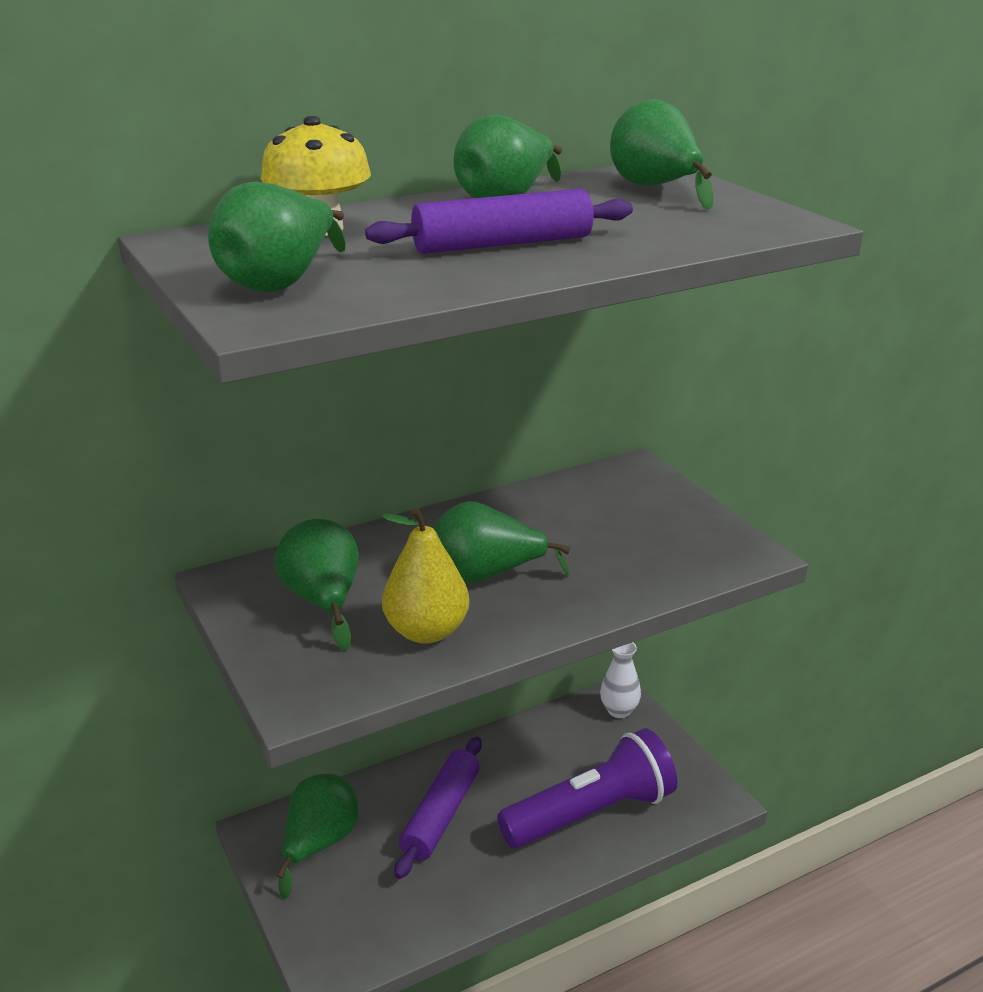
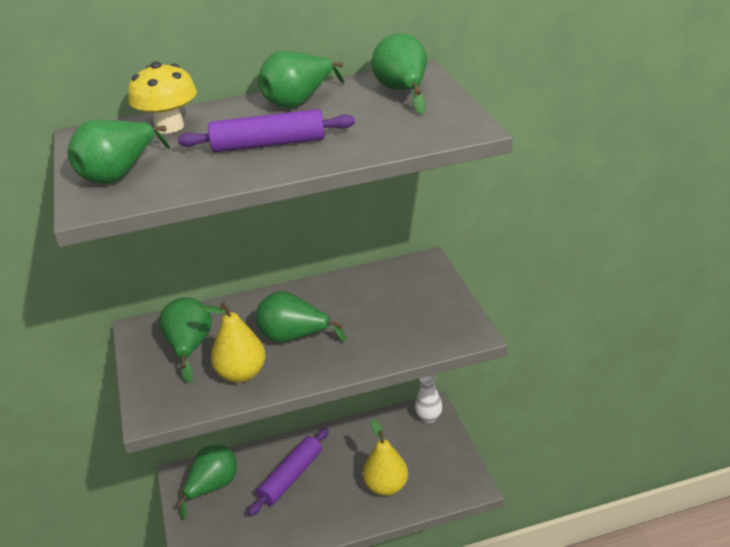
camera: 15 degrees right, 5 degrees up
(592, 813) = (386, 487): purple flashlight -> yellow pear

